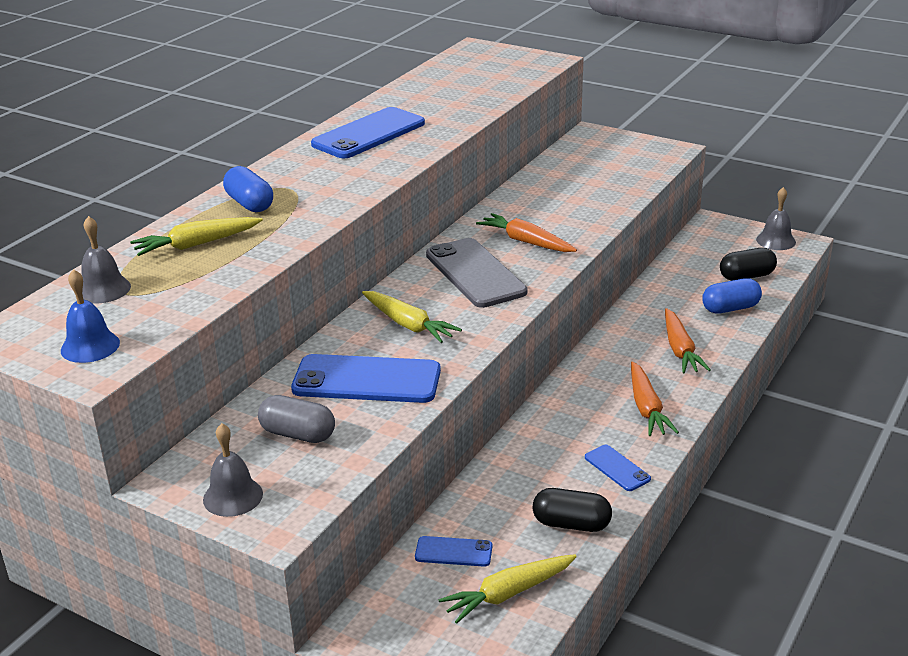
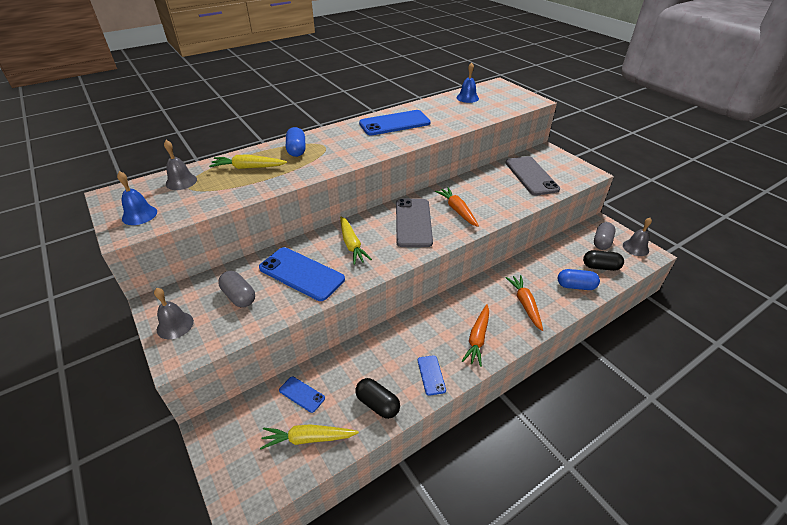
camera: 25 degrees right, 10 degrees up
(447, 76) = (467, 98): none -> blue bell
(594, 172) = (531, 176): none -> grey phone
(680, 349) = (525, 304): orange carrot -> orange carrot turned 150 degrees clockwise
(728, 246) = (602, 242): none -> grey capsule

